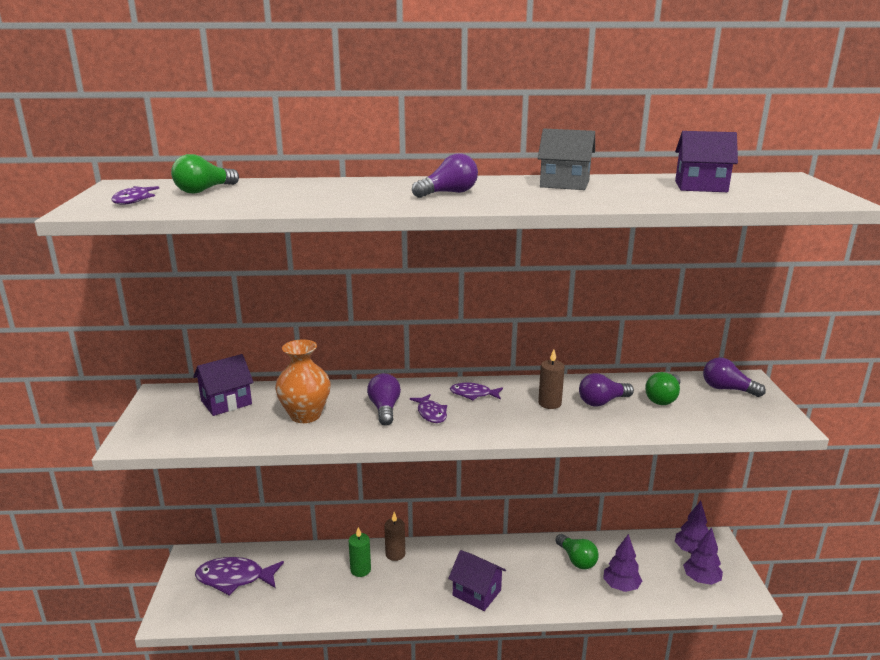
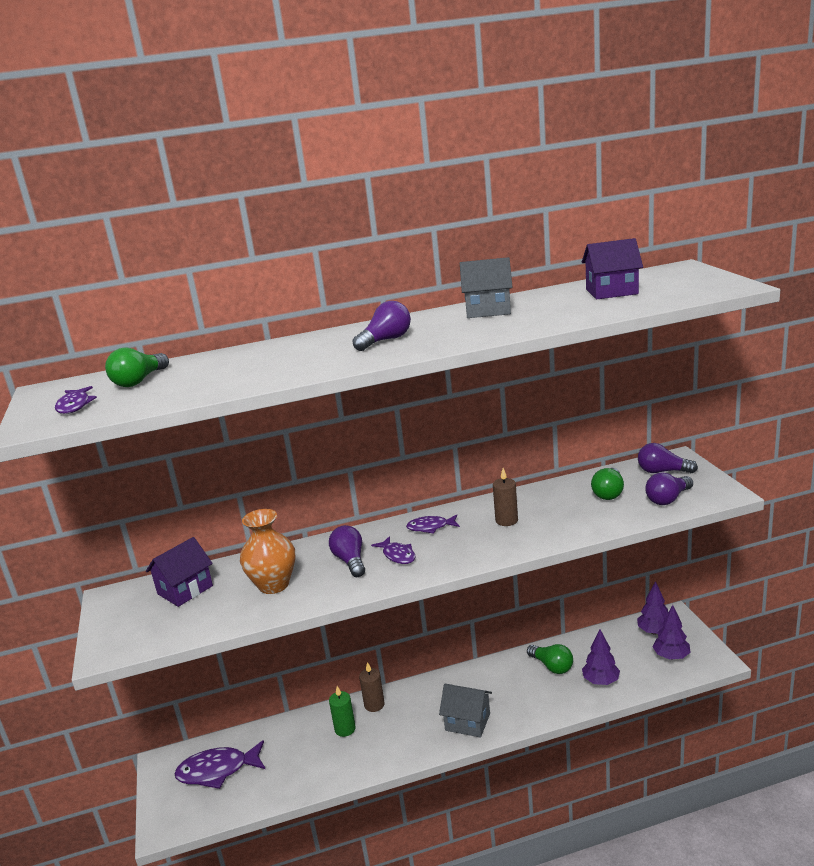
camera: 10 degrees left, 0 degrees up
(477, 593) = (467, 722): purple house -> grey house
(602, 402) = (554, 508): purple light bulb -> purple light bulb (668, 499)

